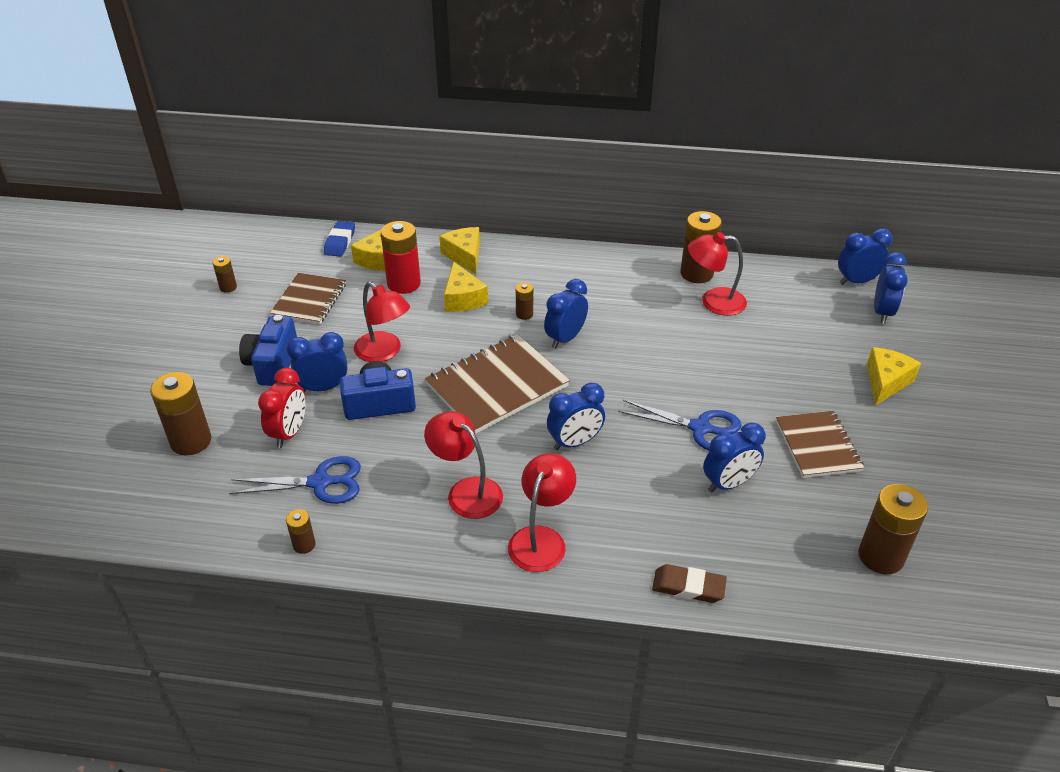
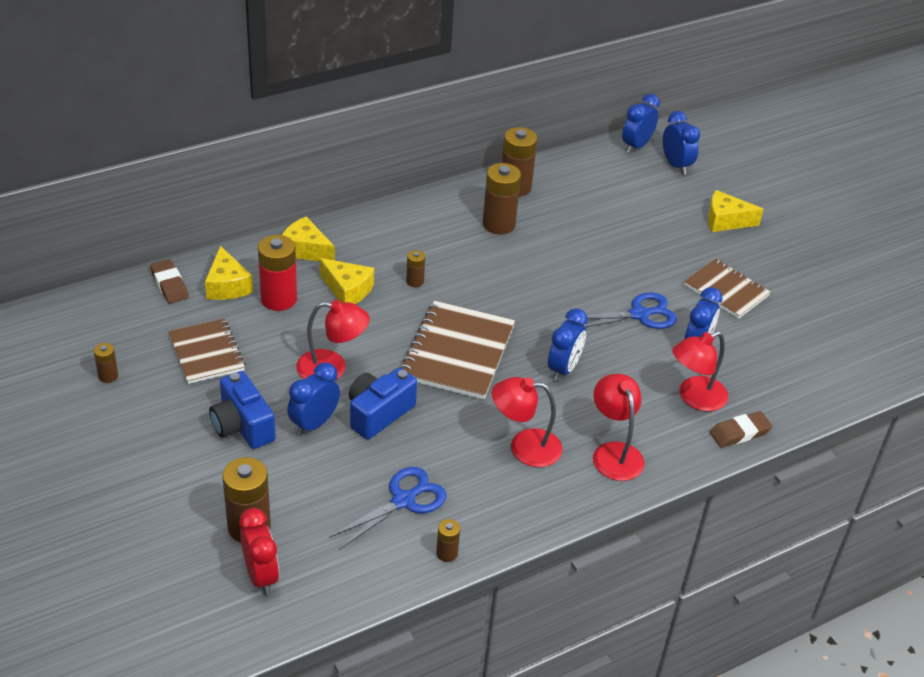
camera: 40 degrees left, 0 degrees up
(289, 433) = (329, 475): red clock -> red clock (261, 576)
(340, 242) = (169, 284): blue eraser -> brown eraser
(565, 338) = (470, 288): blue clock -> none
(713, 301) = (551, 206): red lamp -> red lamp (694, 398)
(881, 556) = (830, 349): brown battery -> brown battery (498, 224)
(886, 382) = (725, 221): yellow cheese -> yellow cheese turned 75 degrees counterclockwise

